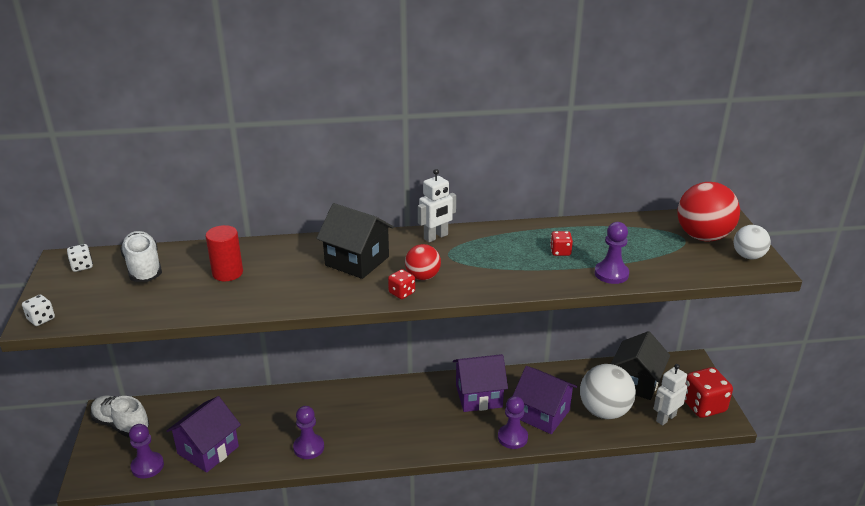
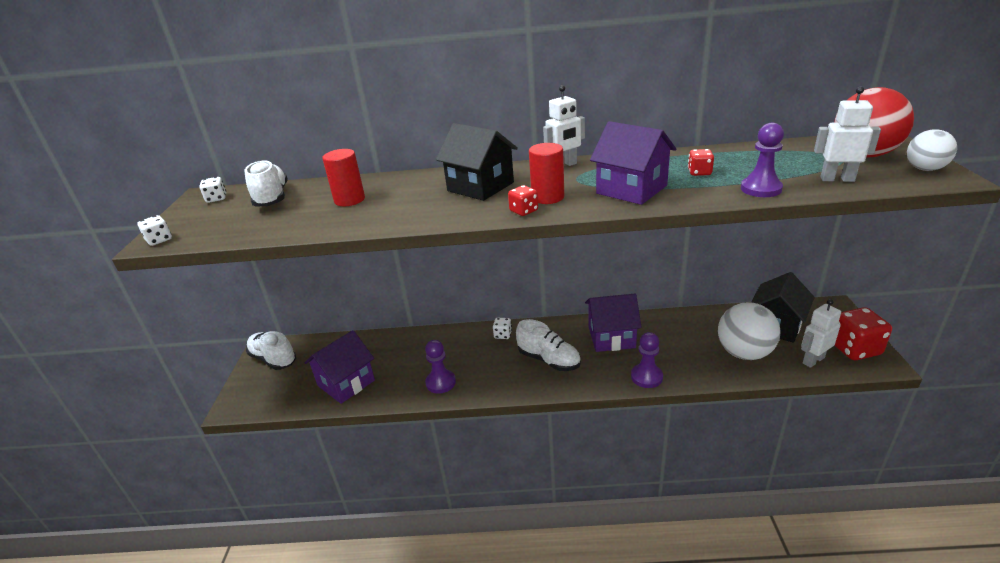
camera: 10 degrees right, 0 degrees up
(147, 466) = (288, 396): purple pawn -> none
(368, 394) = (503, 335): none -> white dice
(417, 421) = (549, 360): none -> white shoe
(423, 277) = (547, 197): red ball -> red cylinder
(542, 414) = (677, 355): purple house -> purple house (631, 189)
(675, 265) = (837, 179): none -> white robot

